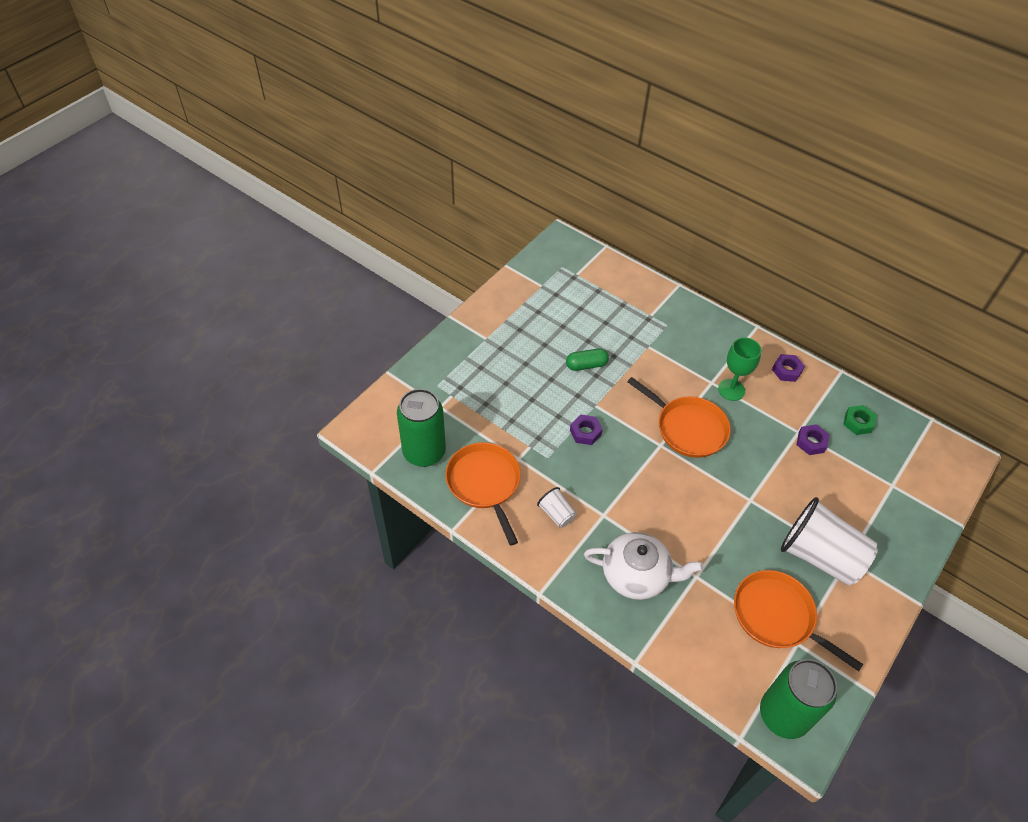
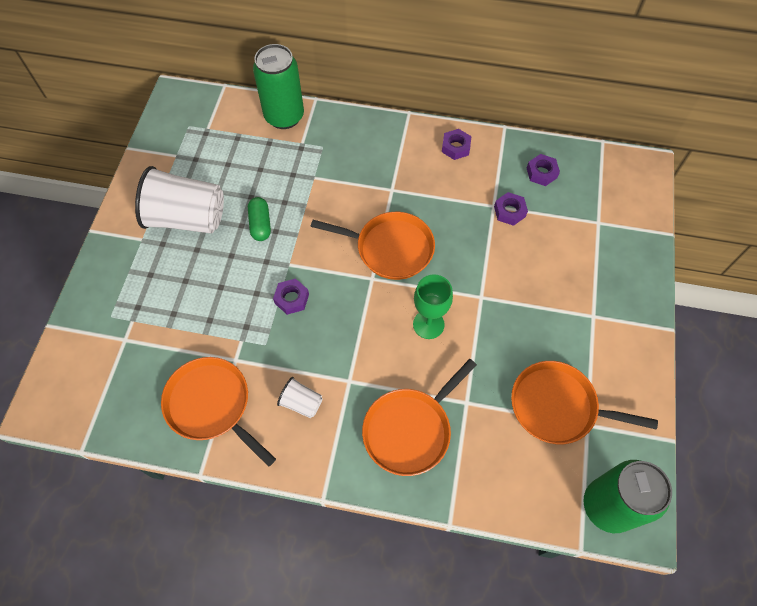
camera: 25 degrees left, 10 degrees up
(424, 452) = (130, 400): green can -> green can (284, 116)
(586, 365) = (260, 224): green capsule -> green capsule turned 60 degrees counterclockwise
(637, 575) = (410, 430): white teapot -> orange pan
(731, 390) = (413, 189): green goblet -> green goblet (428, 324)
(820, 556) = (568, 325): white cup -> white cup (187, 218)
(858, 422) = (541, 173): green nut -> purple nut

